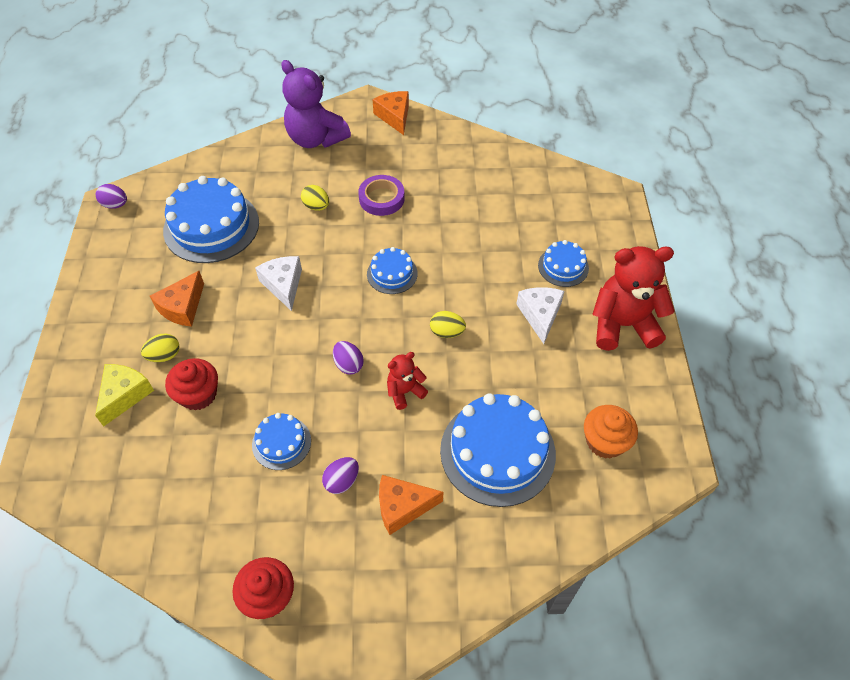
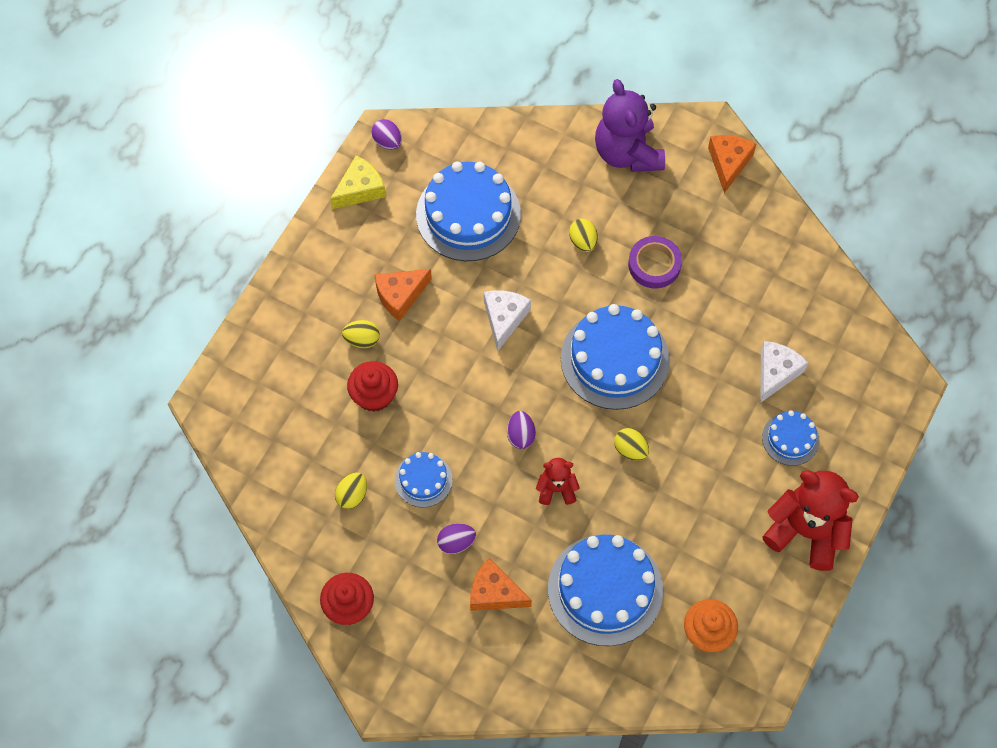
camera: 30 degrees right, 10 degrees up
(124, 395) = (311, 362): yellow cheese -> yellow cheese (360, 189)
(220, 490) = (352, 495): none -> yellow egg
(392, 274) = (614, 359): blue cake -> blue cake, size x1.94
(540, 315) = (731, 479): white cheese -> white cheese (776, 373)

